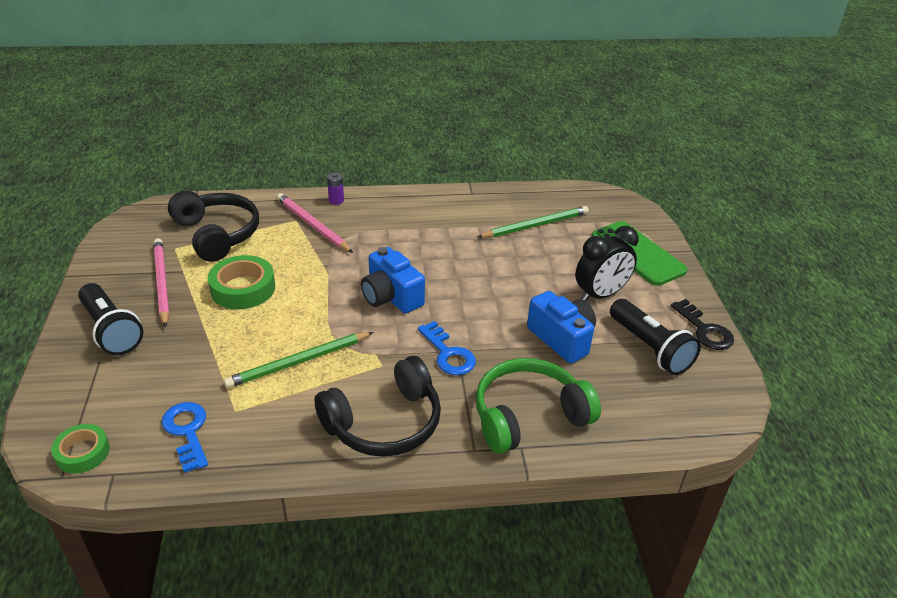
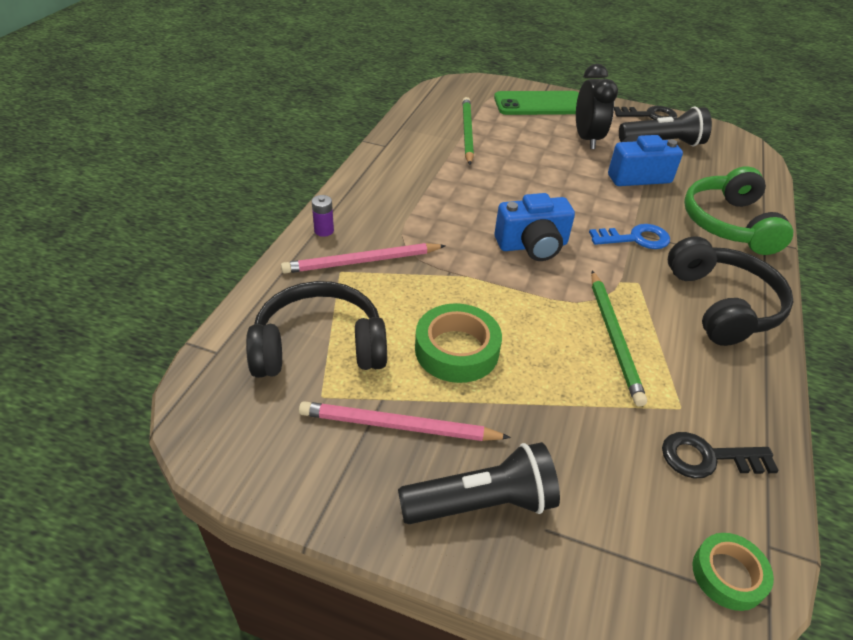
camera: 65 degrees left, 5 degrees up
(187, 431) = (707, 458): blue key -> black key

